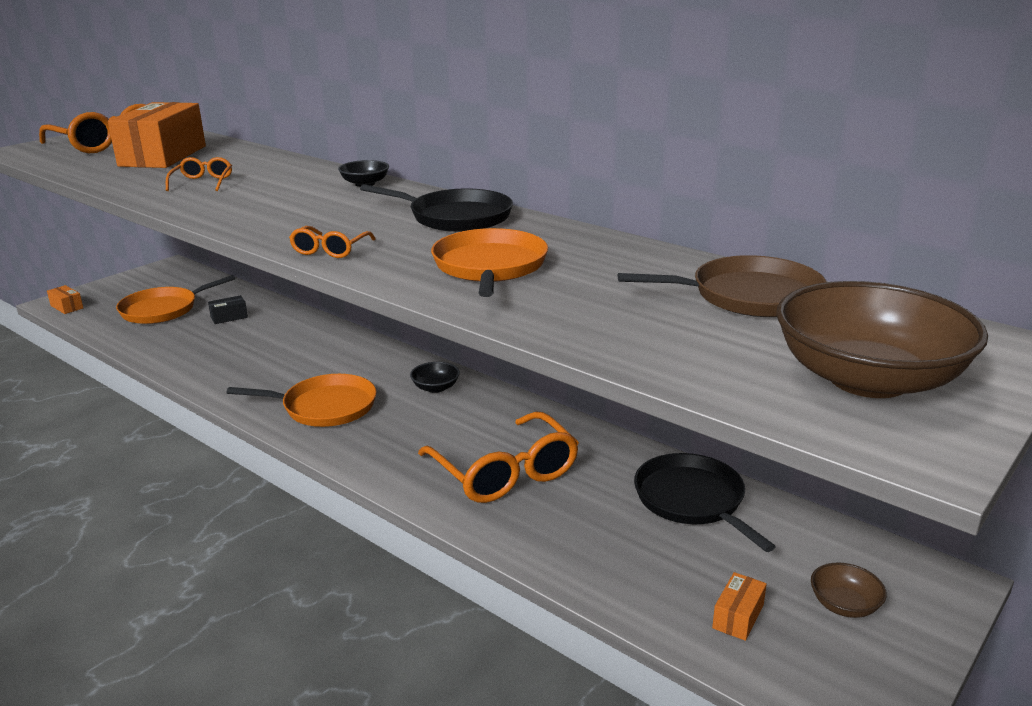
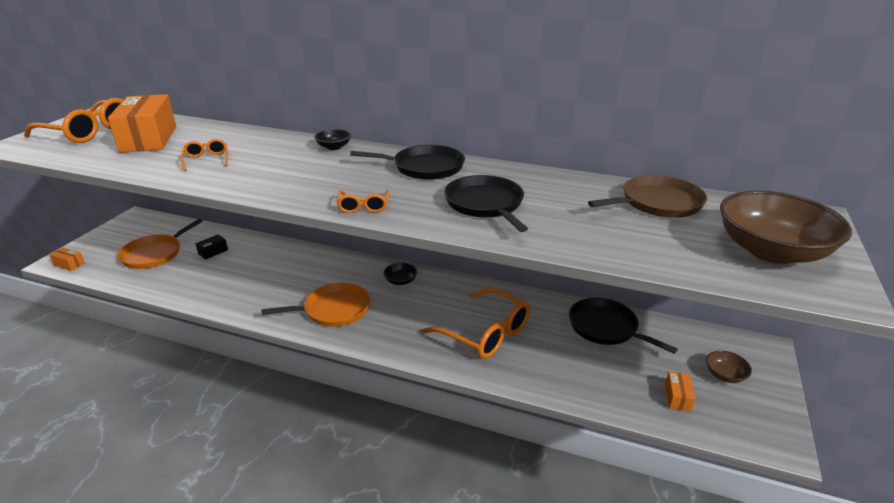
camera: 20 degrees left, 5 degrees up
(489, 267) = (485, 204): orange pan -> black pan

